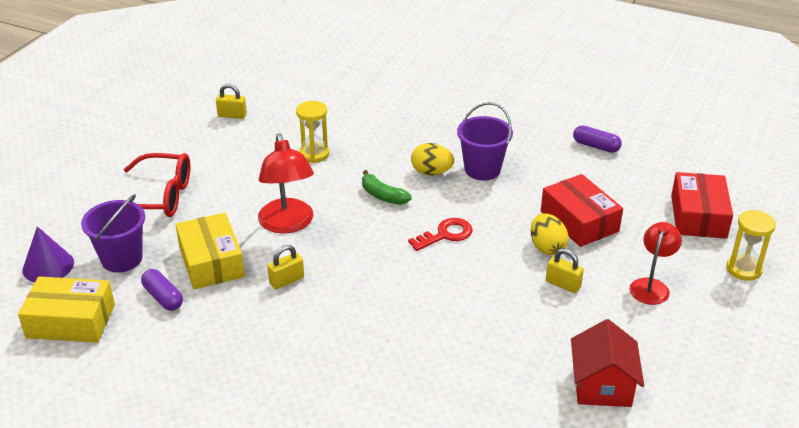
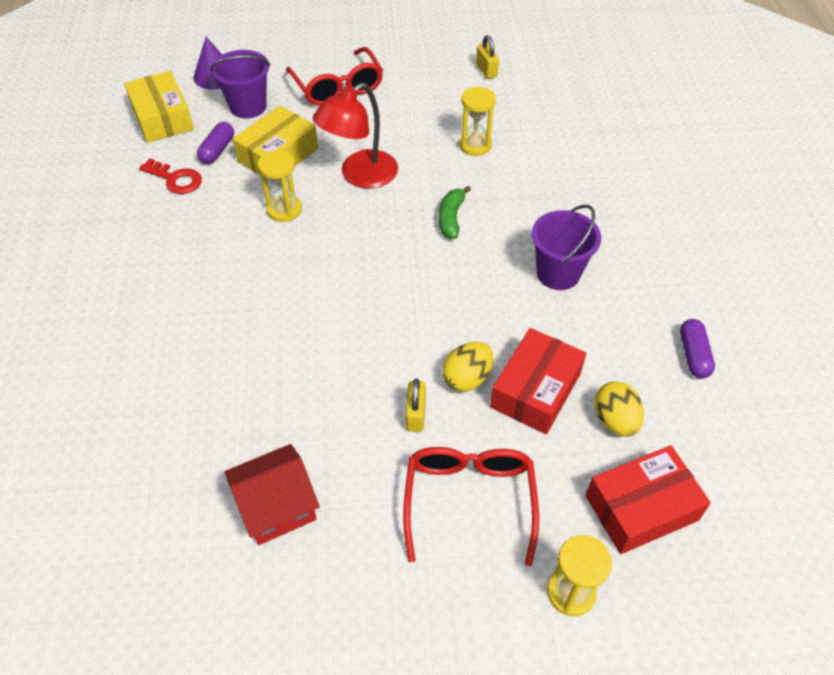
camera: 60 degrees right, 15 degrees up
(286, 280) = (284, 210): yellow padlock -> yellow hourglass
(431, 172) = (518, 237): yellow egg -> yellow egg (615, 420)
(445, 234) = (427, 288): red key -> red key (175, 179)
(651, 286) = (469, 500): red lamp -> red glasses

